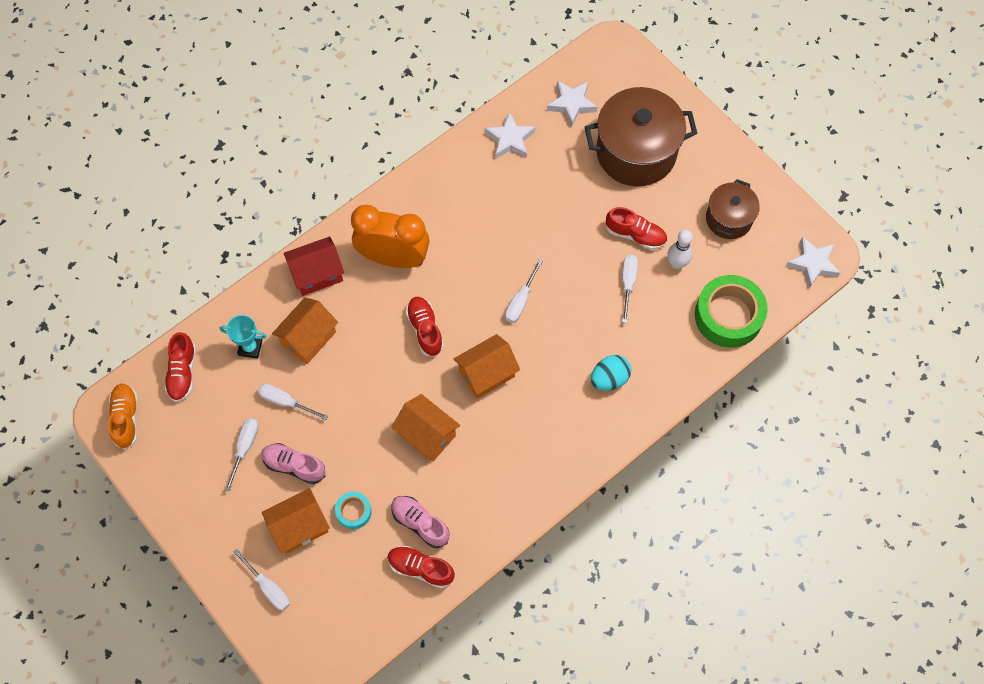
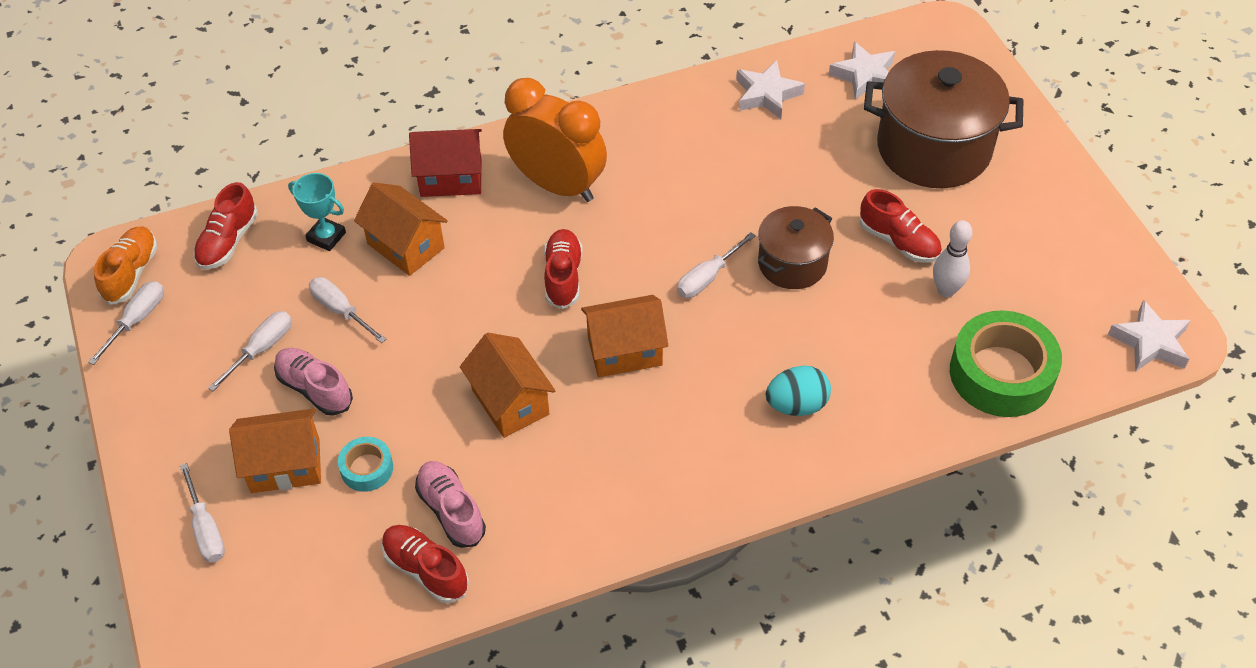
camera: 20 degrees right, 15 degrees down
(308, 338) = (406, 246): orange house -> orange house turned 75 degrees clockwise
(628, 283) = (866, 296): white screwdriver -> white screwdriver (137, 320)
(728, 219) = (1040, 256): brown pot -> brown pot (792, 263)

